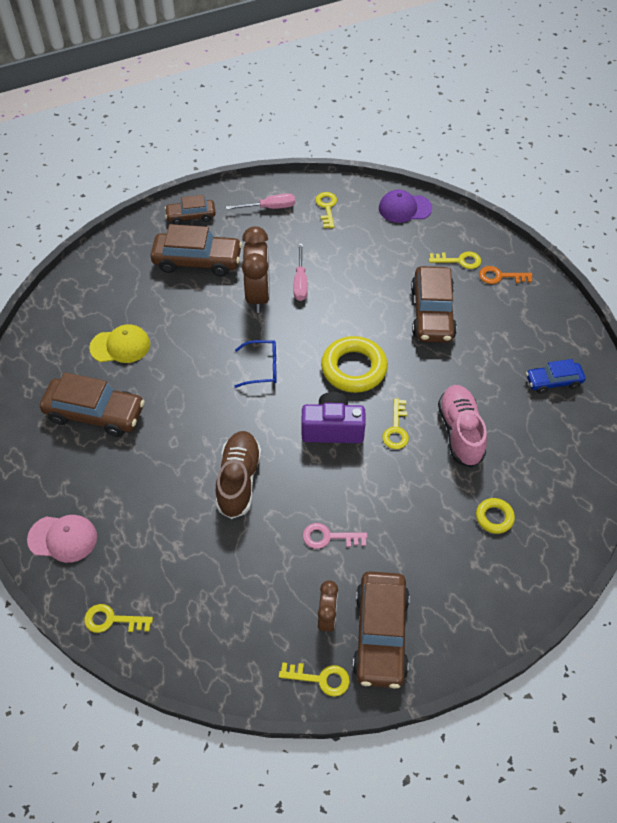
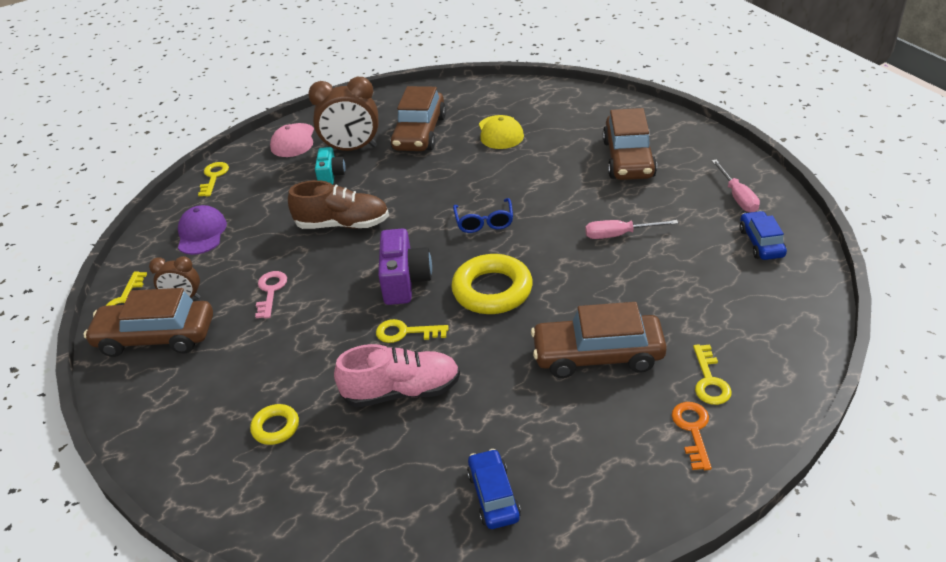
camera: 90 degrees right, 15 degrees down
(149, 494) = (331, 176): none -> turquoise camera
(191, 216) = (696, 145): brown car -> none
(258, 295) = (589, 206): brown clock -> brown clock (352, 149)
(327, 207) = (761, 243): yellow key -> blue car
(404, 208) = (796, 316): purple cap -> purple cap (201, 233)

